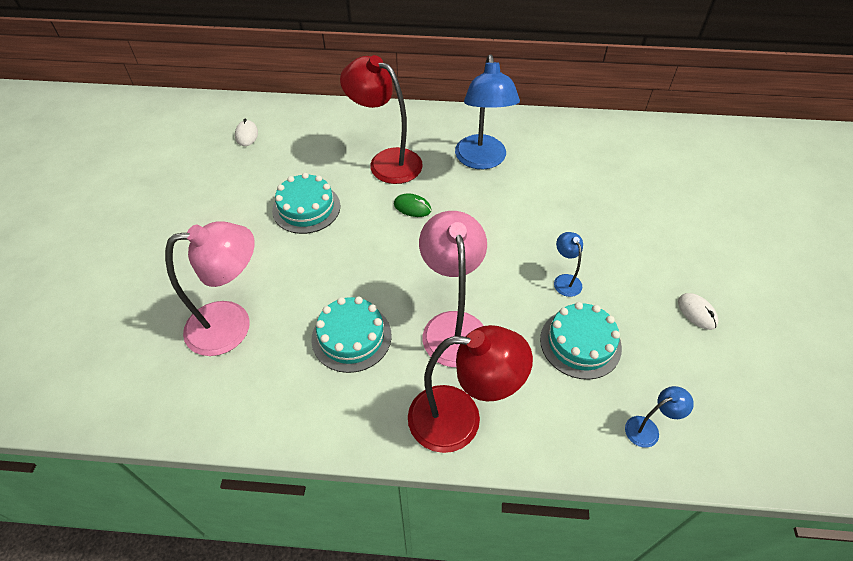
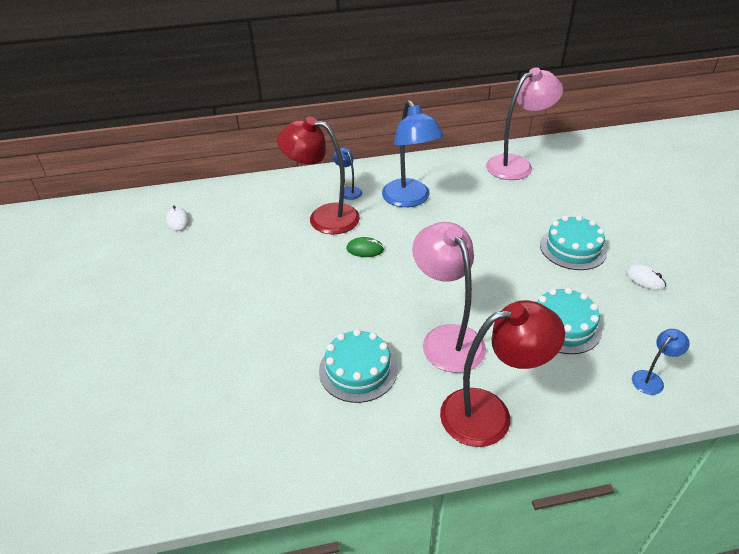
camera: 15 degrees left, 10 degrees down
(232, 325) = (236, 388): pink lamp -> pink lamp (516, 164)
(306, 208) = (265, 271): turquoise cake -> turquoise cake (573, 248)
(565, 280) = (526, 279): blue lamp -> blue lamp (348, 191)

